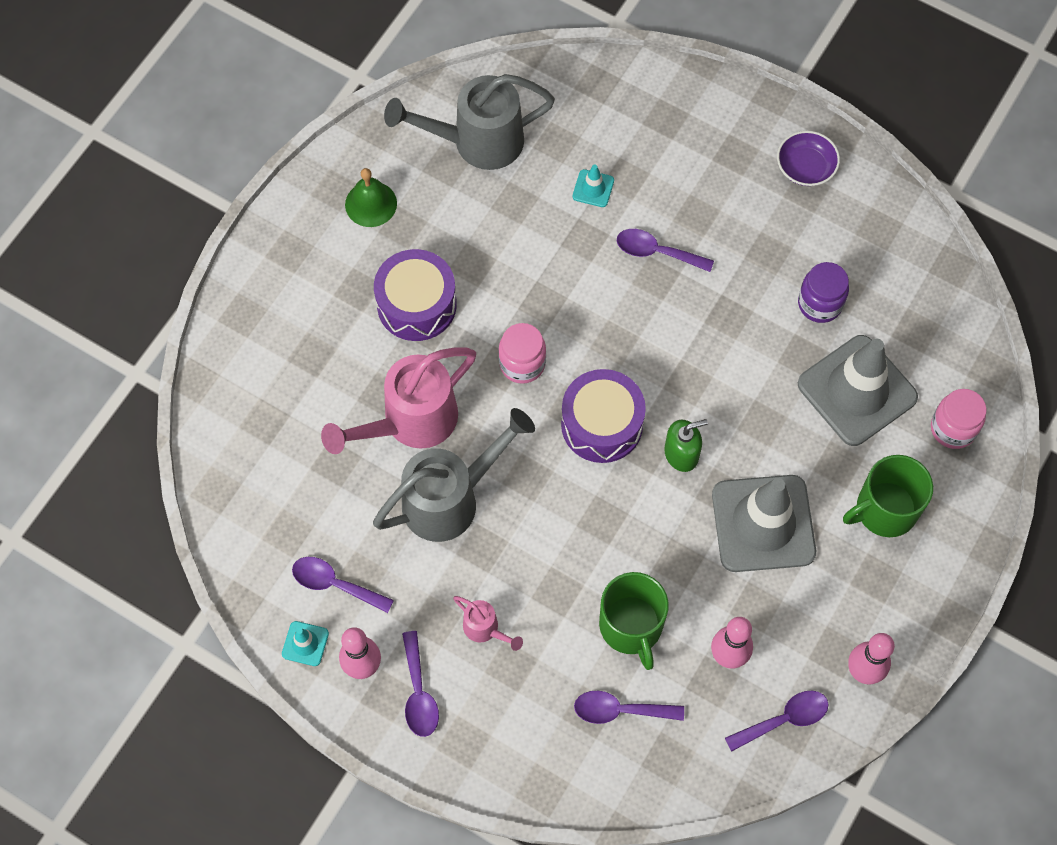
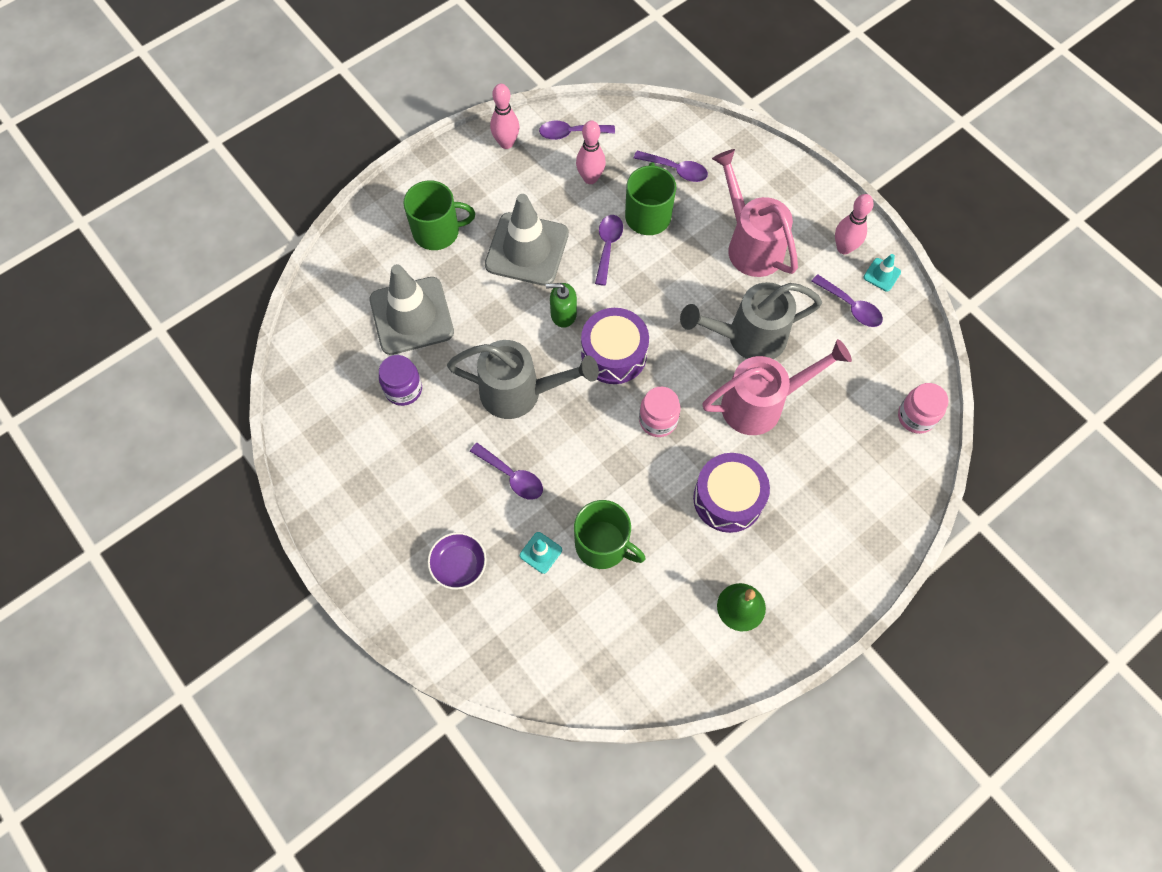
camera: 160 degrees left, 0 degrees up
(418, 692) = (809, 220): purple spoon -> purple spoon (608, 246)
(477, 142) = (625, 635): grey watering can -> grey watering can (520, 393)
(485, 629) = (750, 244): pink watering can -> pink watering can, size x2.17
(532, 216) = (603, 545): none -> green mug
(805, 167) = (352, 508): purple bowl -> purple bowl (459, 564)
(953, 428) = (358, 268): pink jar -> pink jar (916, 417)

